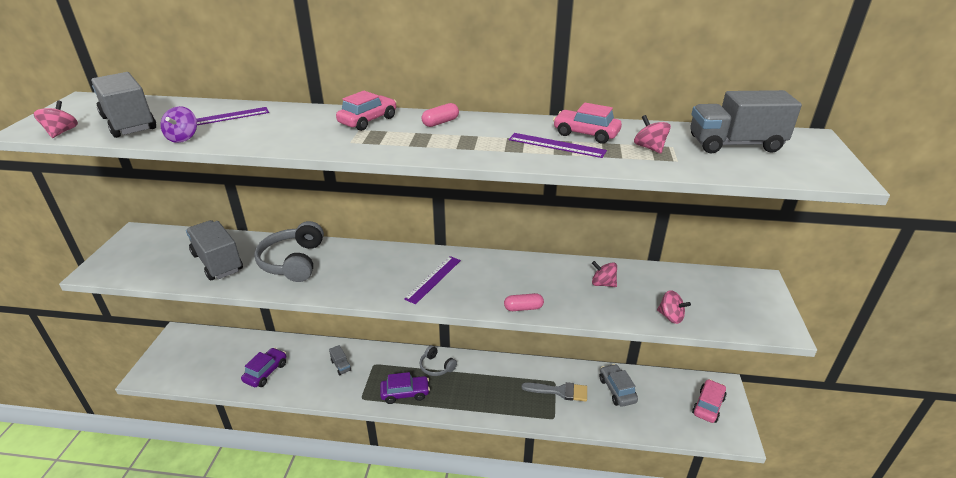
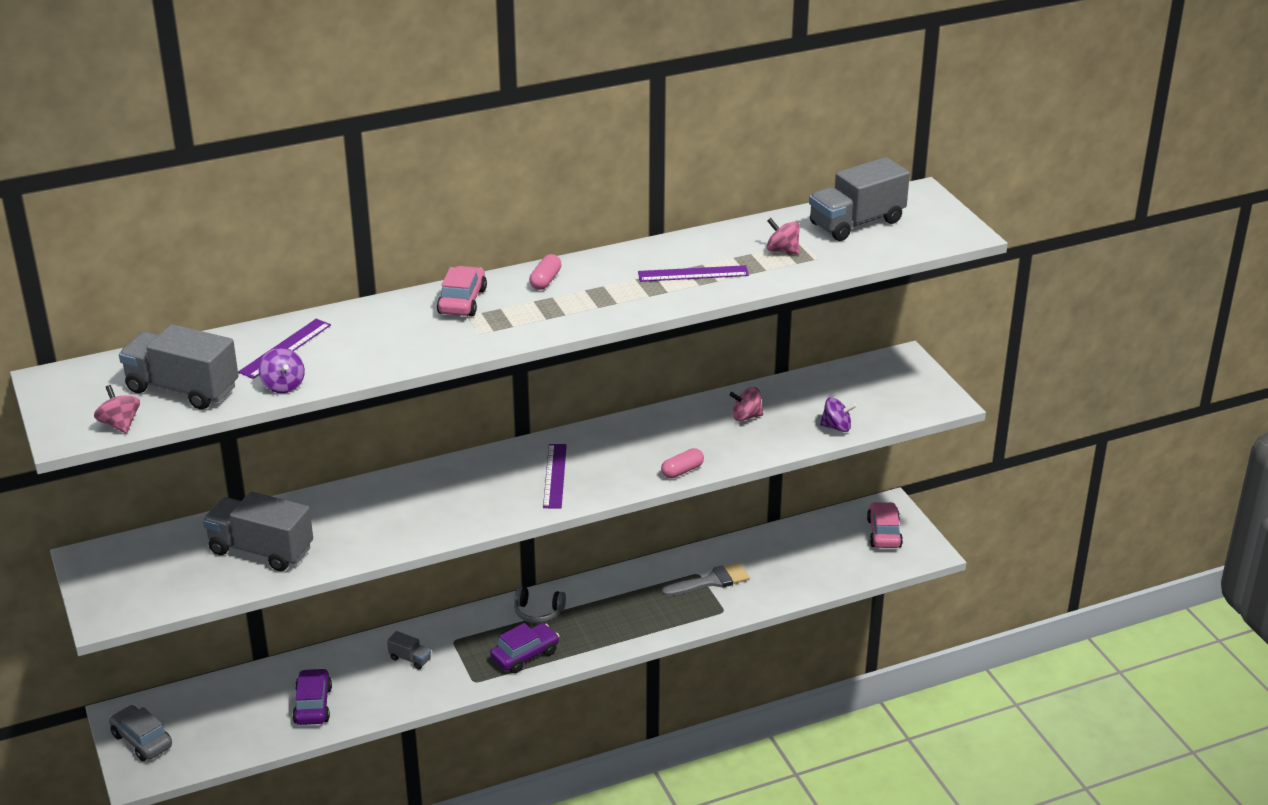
camera: 30 degrees left, 0 degrees up
(293, 261) = (360, 515): grey headphones -> none
(586, 134) = (709, 251): pink car -> none
(617, 390) = (775, 555): grey car -> grey car (142, 740)
(670, 317) = (836, 427): pink spinning top -> purple spinning top

